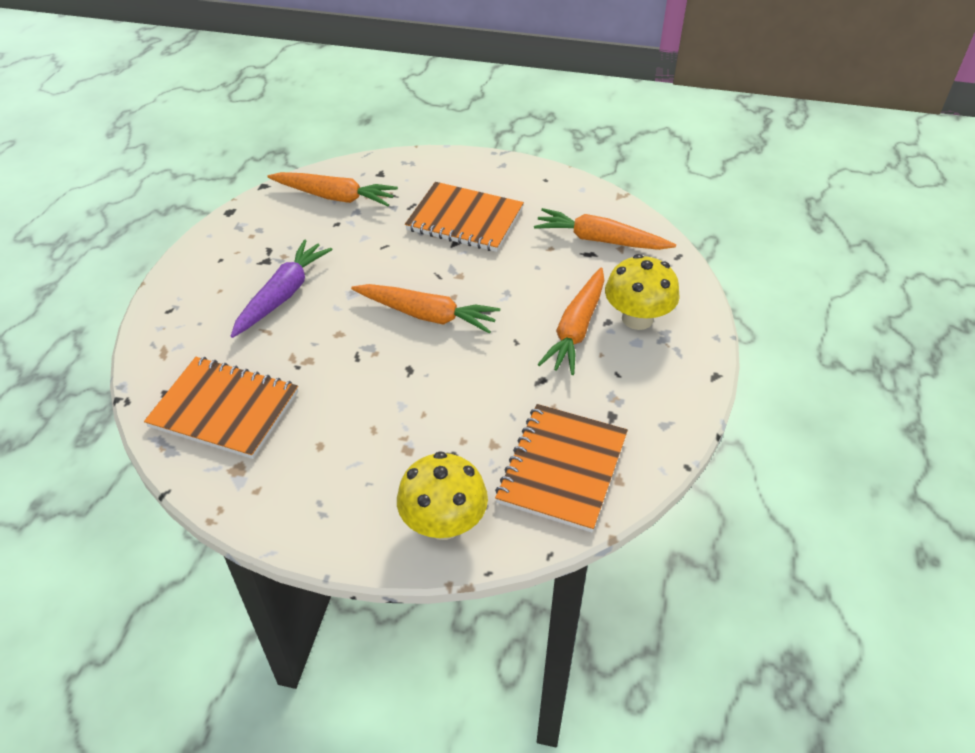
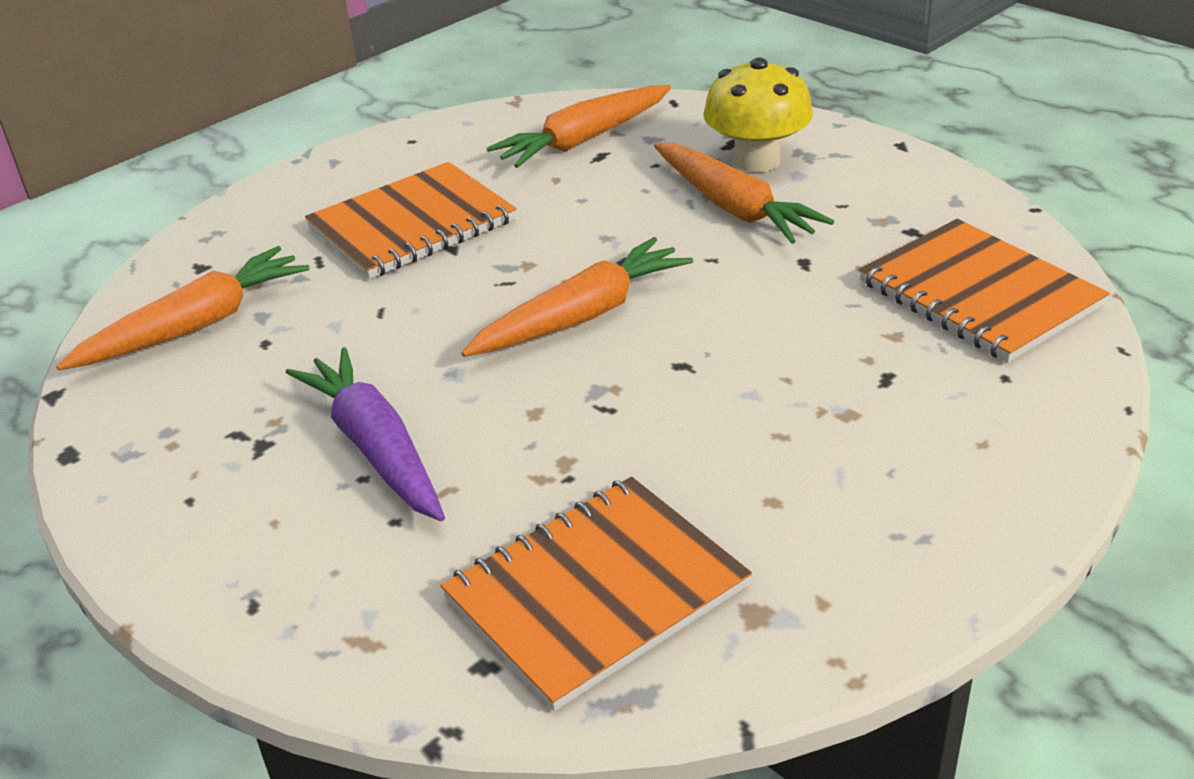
camera: 55 degrees left, 10 degrees down
(443, 523) = (1016, 421): yellow mushroom -> none

